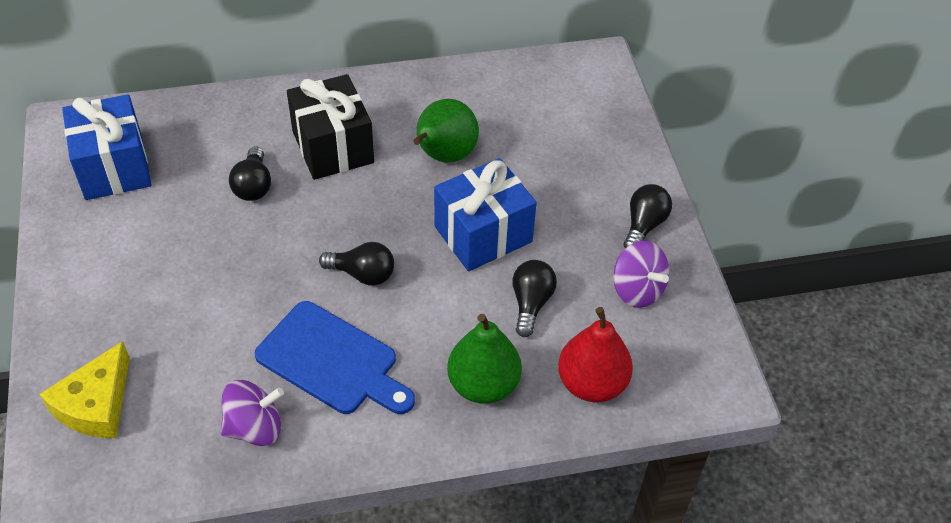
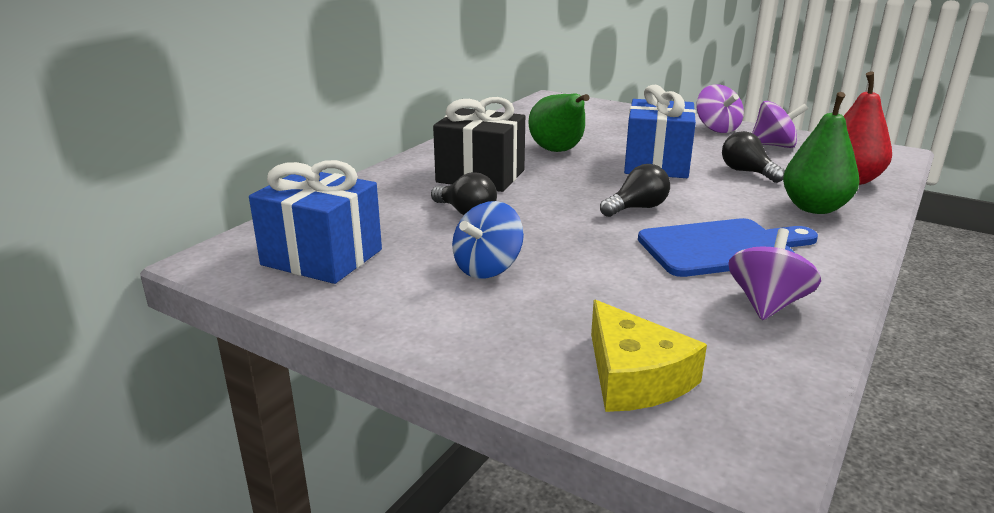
camera: 45 degrees left, 25 degrees down
(174, 255) = (487, 268): none -> blue spinning top
(644, 225) = (717, 128): black light bulb -> purple spinning top

